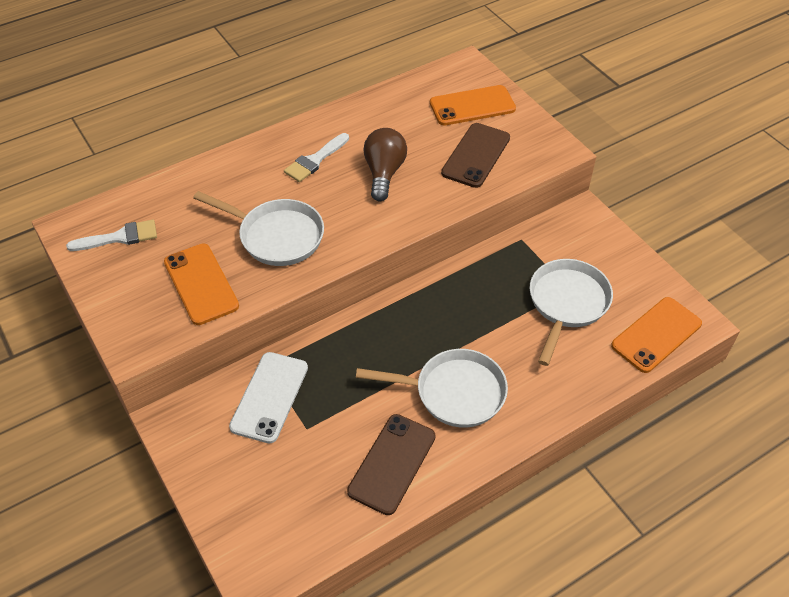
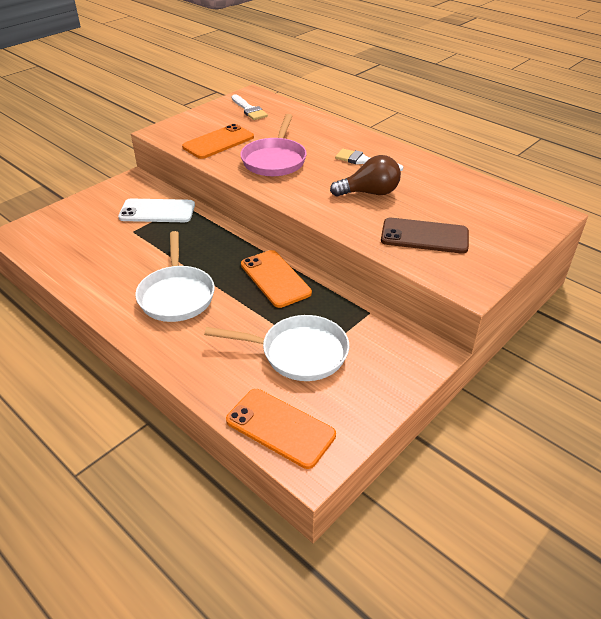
camera: 75 degrees right, 10 degrees down
(276, 236) = (275, 160): white pan -> pink pan
(392, 463) = (105, 274): brown phone -> none
(472, 106) = (493, 225): orange phone -> orange phone (275, 279)

